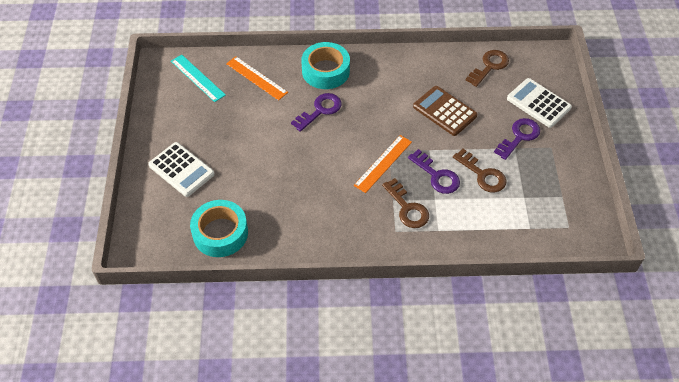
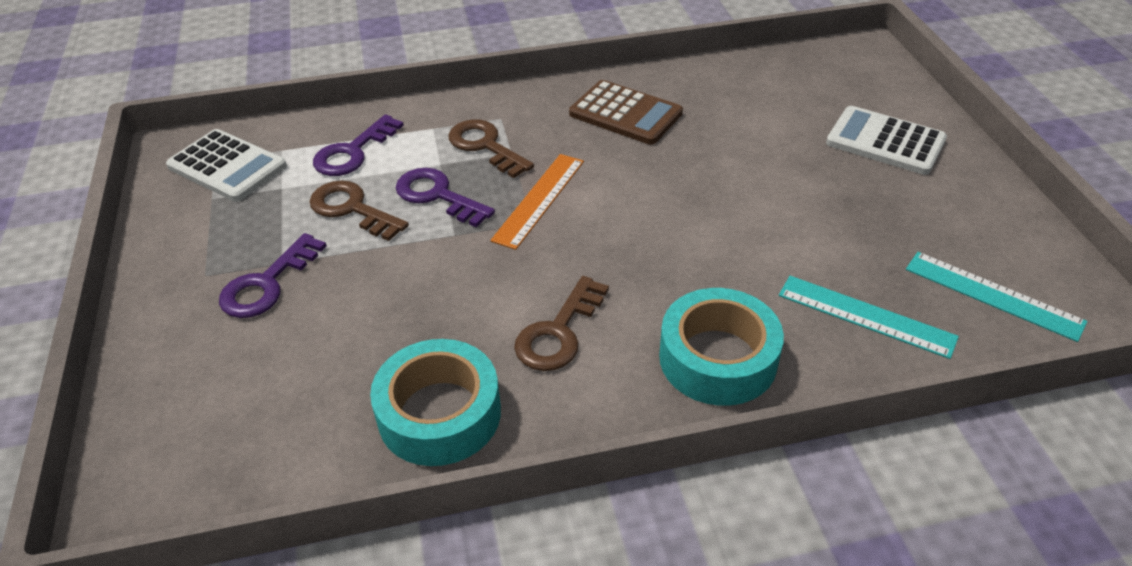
camera: 170 degrees right, 10 degrees down
(220, 233) = (764, 81): turquoise tape -> turquoise tape (439, 414)
(256, 78) = (866, 316): orange ruler -> turquoise ruler
(320, 110) = (692, 270): purple key -> purple key (353, 152)
(444, 111) = (425, 310): brown calculator -> brown calculator (625, 114)
(489, 66) = (308, 440): brown key -> brown key (558, 332)
(538, 103) = (204, 362): white calculator -> white calculator (227, 166)

